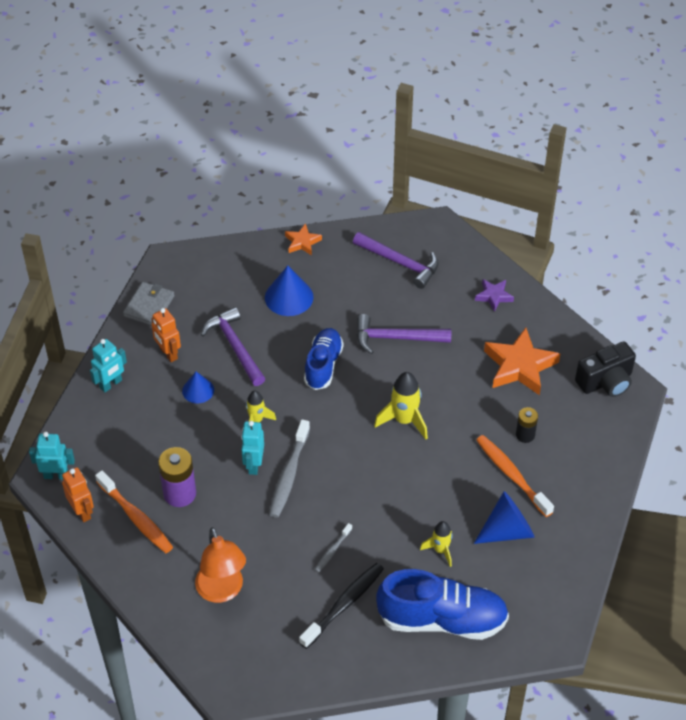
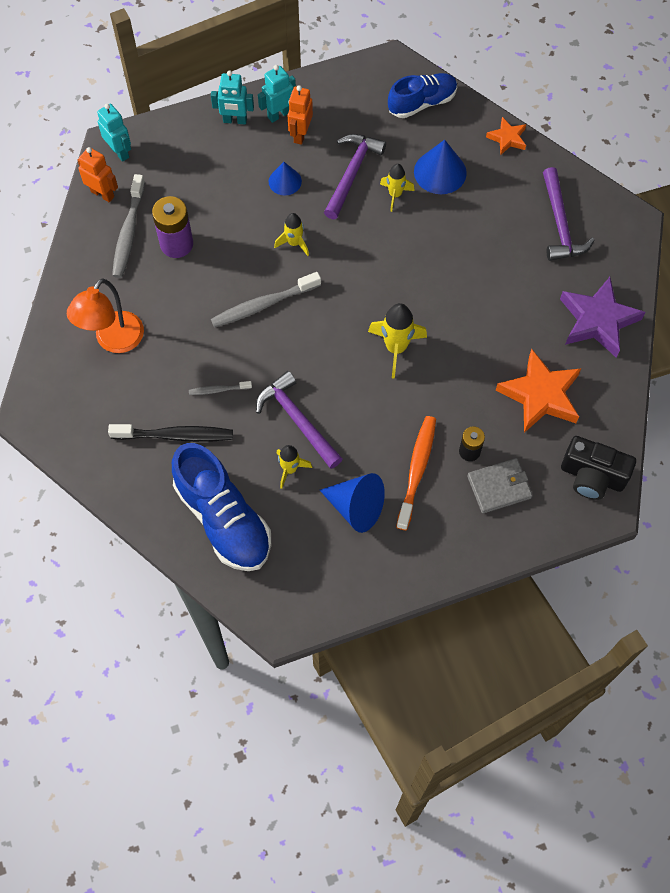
camera: 50 degrees right, 15 degrees up
(82, 512) = (102, 194): orange robot -> orange robot turned 75 degrees counterclockwise
(136, 518) = (128, 232): orange toothbrush -> grey toothbrush
(149, 306) = (334, 86): grey wallet -> grey wallet (499, 487)
(254, 465) = (250, 273): turquoise robot -> turquoise robot (279, 114)
(280, 335) = (395, 195): none -> yellow rocket
(323, 365) = (394, 248): blue shoe -> blue shoe (422, 103)
(396, 338) = (476, 280): purple hammer -> purple hammer (297, 420)
(494, 296) = (598, 321): purple star -> purple star, size x1.90

